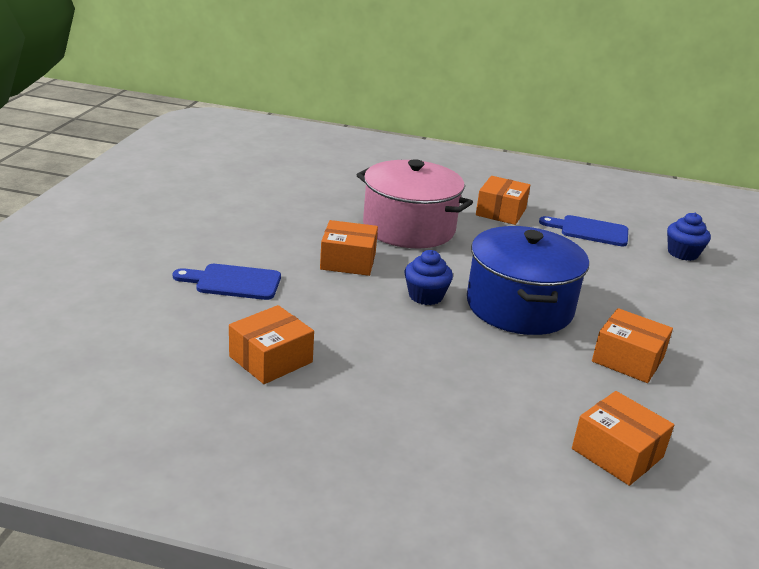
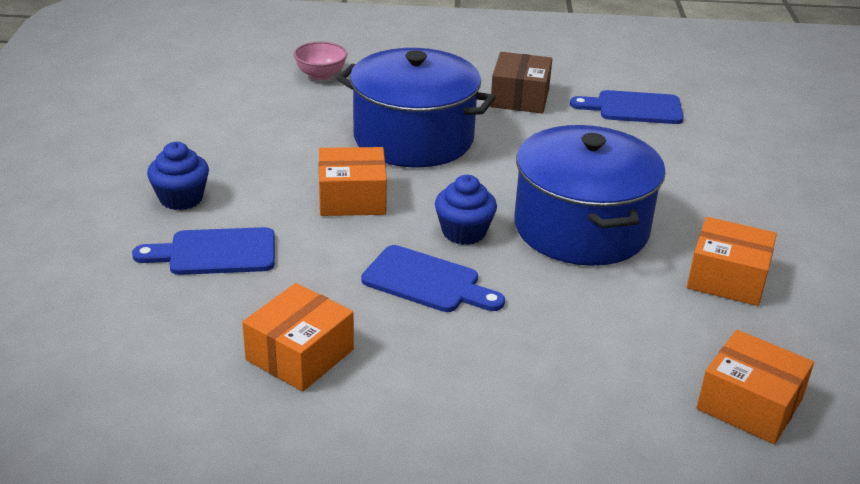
camera: 10 degrees left, 5 degrees up
(354, 178) = (321, 75): none -> pink bowl
(385, 325) = (427, 282): none -> blue cutting board
(409, 228) = (413, 138): pink pot -> blue pot
(500, 212) = (519, 98): orange box -> brown box
(682, 253) = (750, 123): blue cupcake -> blue cupcake (181, 198)

